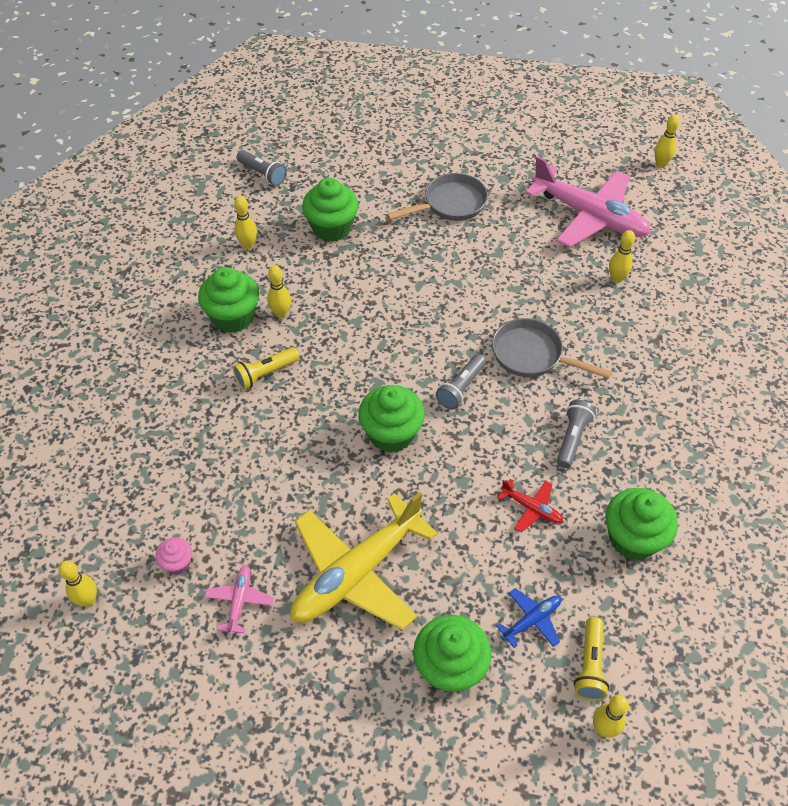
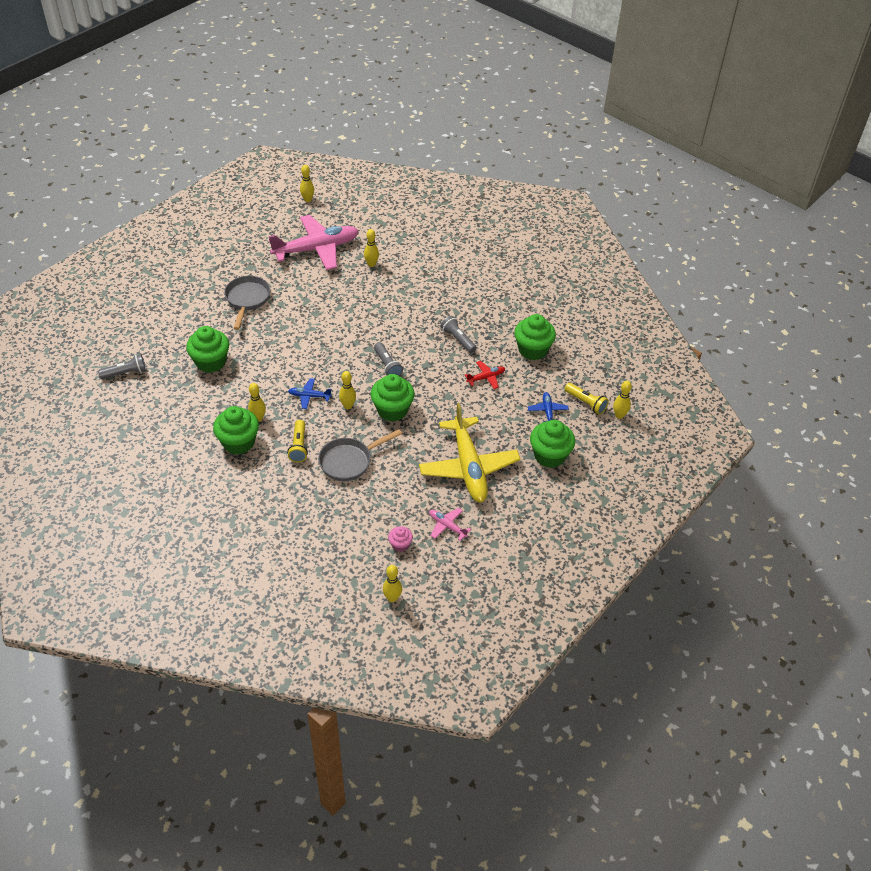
camera: 60 degrees left, 5 degrees down
(248, 245) = (184, 409): yellow bowling pin -> yellow bowling pin (348, 406)
(349, 340) = (309, 396): none -> blue plane
(532, 355) = (391, 325): grey pan -> grey pan (349, 461)

